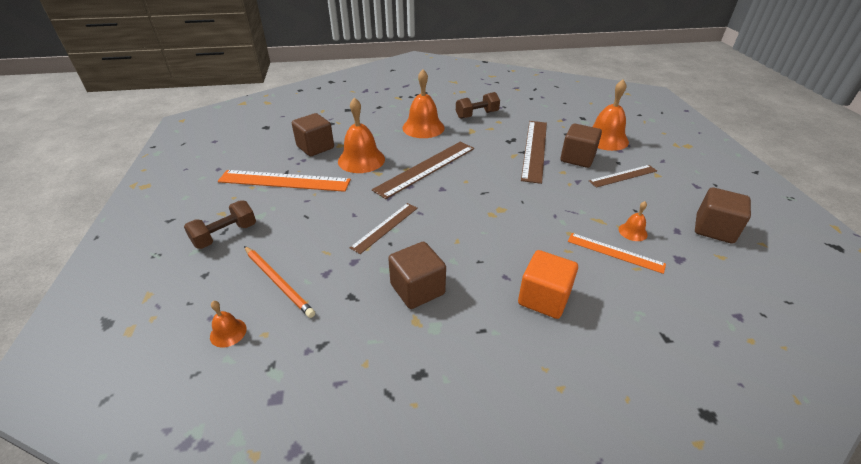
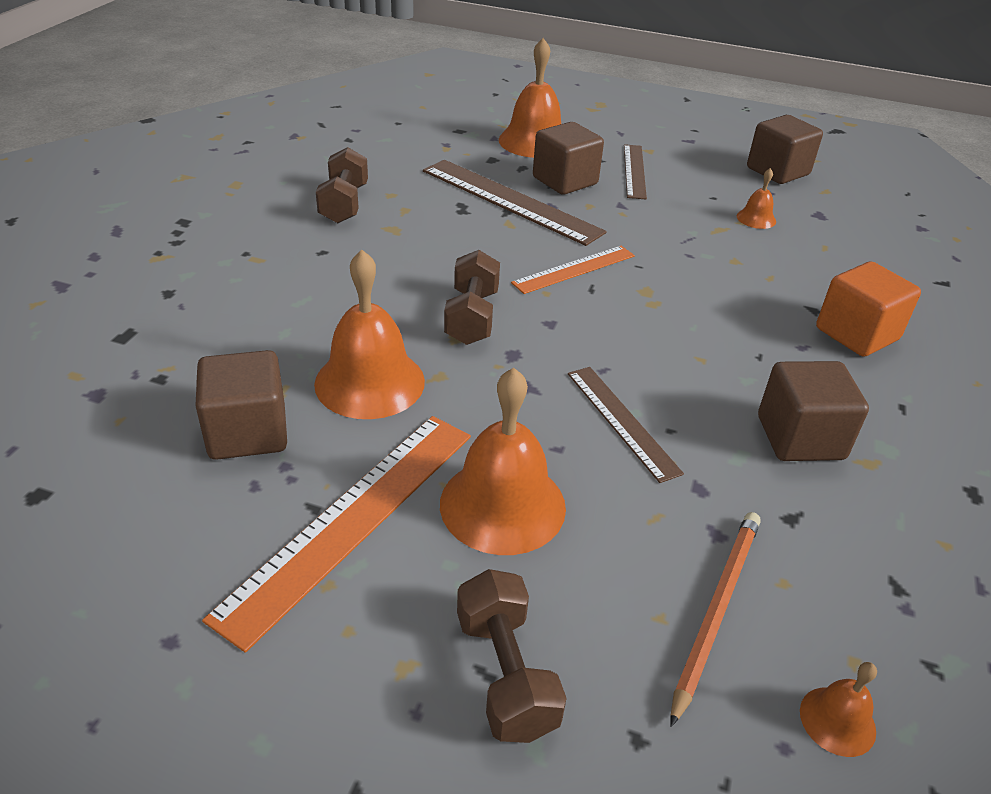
camera: 65 degrees left, 0 degrees up
(278, 282) = (716, 610): orange pencil -> orange pencil turned 45 degrees counterclockwise
(423, 127) = (324, 271): orange bell -> orange bell (502, 505)
(426, 168) = (472, 317): brown ruler -> brown dumbbell
(615, 252) = (790, 247): orange ruler -> orange ruler (574, 269)

